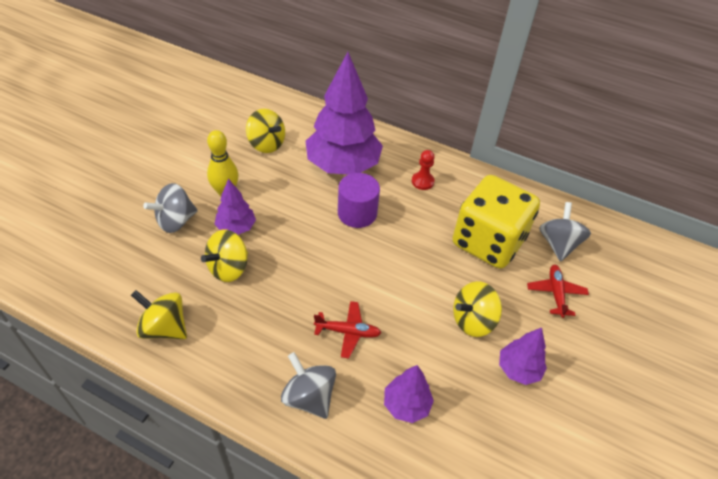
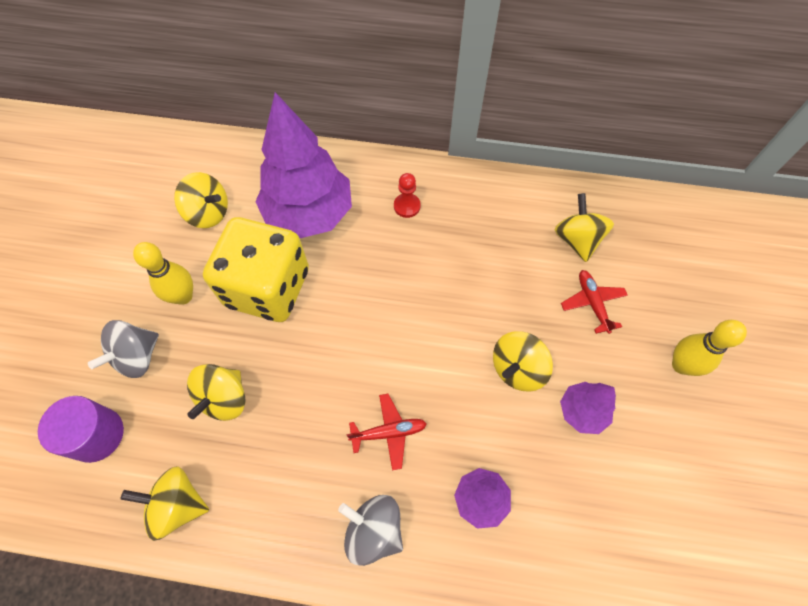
camera: 15 degrees left, 15 degrees up
(236, 228) = (214, 341): purple tree -> none
(357, 213) = (347, 273): purple cylinder -> purple cylinder (96, 435)
(488, 242) = (502, 262): yellow dice -> yellow dice (268, 288)
(558, 244) = (577, 240): grey spinning top -> yellow spinning top
(621, 363) = (681, 365): none -> yellow bowling pin

